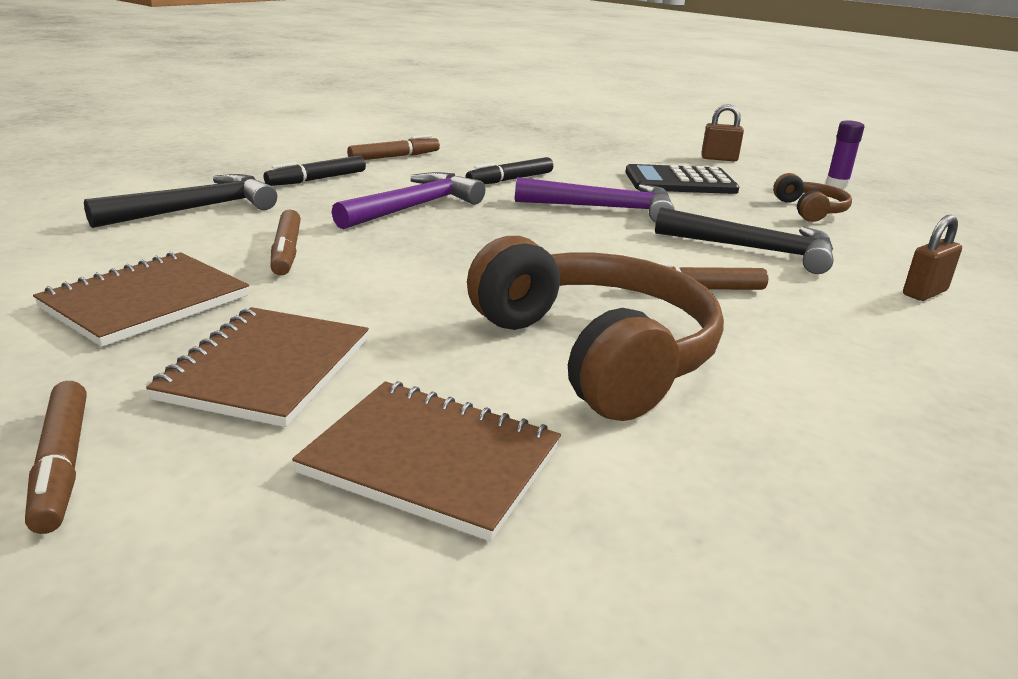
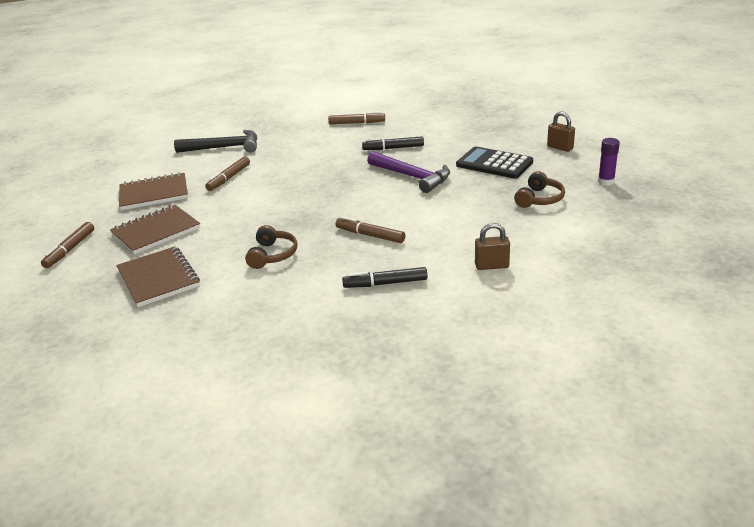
camera: 40 degrees right, 5 degrees up
(317, 179) = (297, 135): black marker -> black marker (385, 284)
(414, 207) = (316, 160): purple hammer -> none
(596, 353) = (272, 255): brown headphones -> brown headphones, size x0.48
(754, 250) = (446, 219): black hammer -> none

